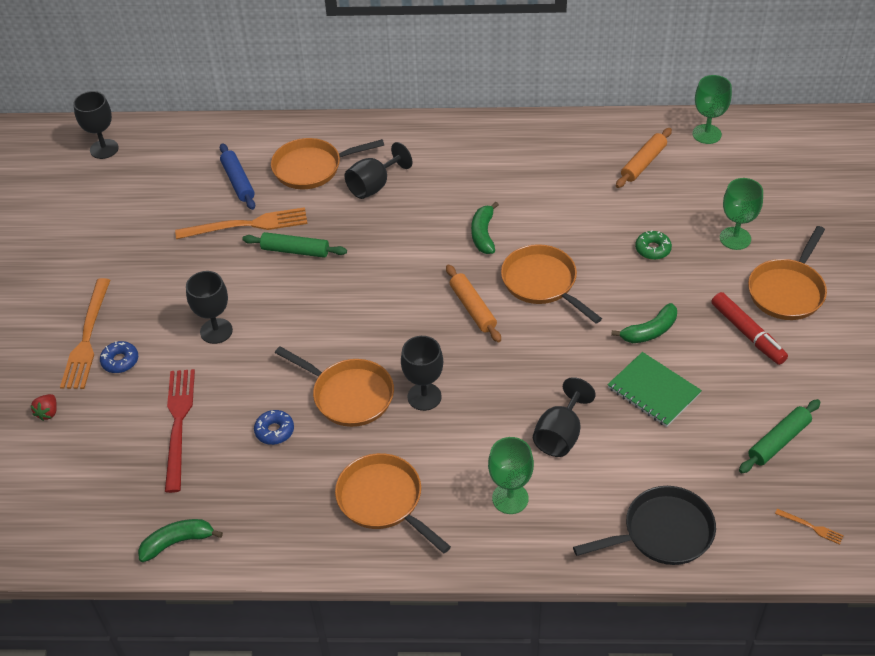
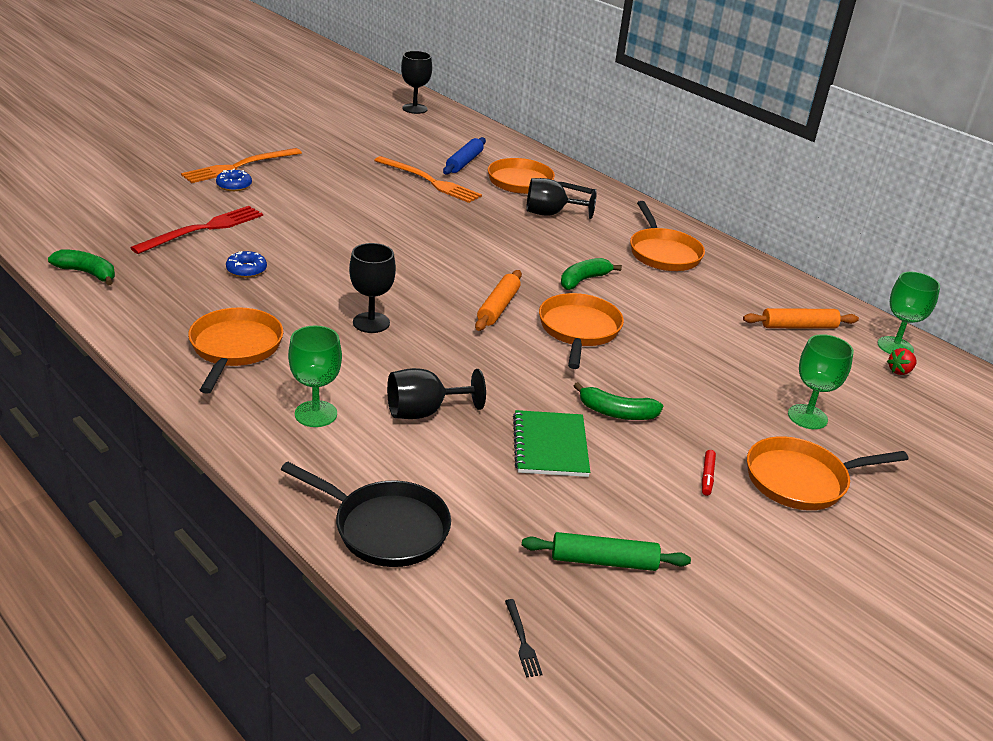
camera: 40 degrees right, 15 degrees down
(48, 413) = (153, 179): red strawberry -> red strawberry (899, 371)
(216, 331) = (312, 209): black goblet -> none
(295, 251) = (435, 208): green rolling pin -> none
(348, 395) = (325, 287): orange pan -> orange pan (663, 253)
(652, 249) = (712, 373): green donut -> none
(747, 333) = (707, 476): red marker -> red marker, size x0.49
(811, 527) = (522, 640): orange fork -> black fork

